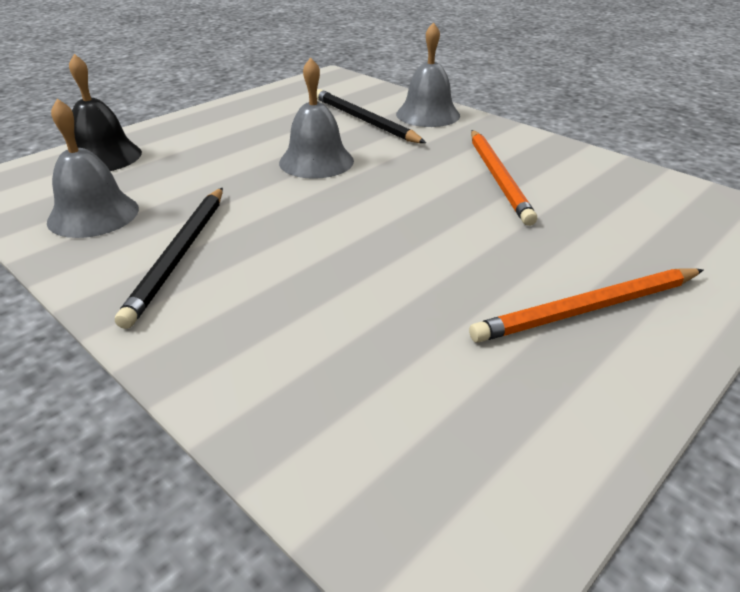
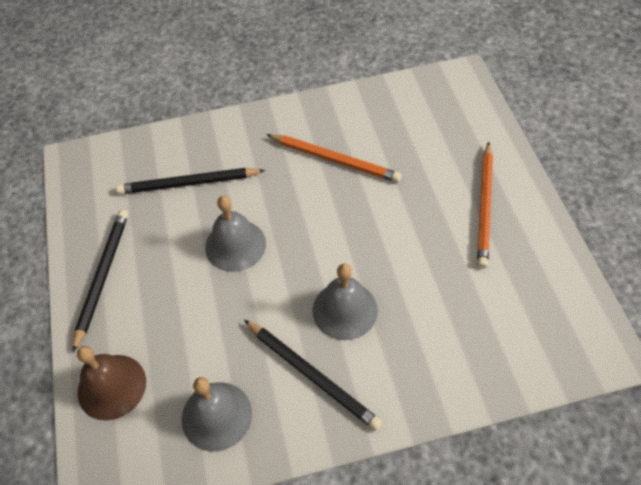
camera: 55 degrees left, 20 degrees up
(103, 157) = (111, 386): black bell -> brown bell
(221, 119) = (102, 277): none -> black pencil
(428, 114) = (211, 140): grey bell -> grey bell (345, 310)

